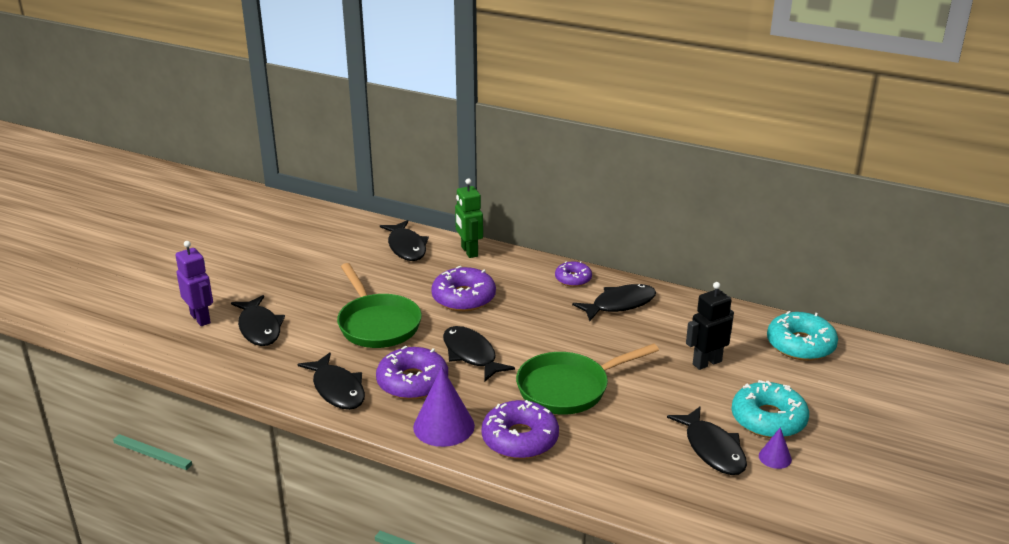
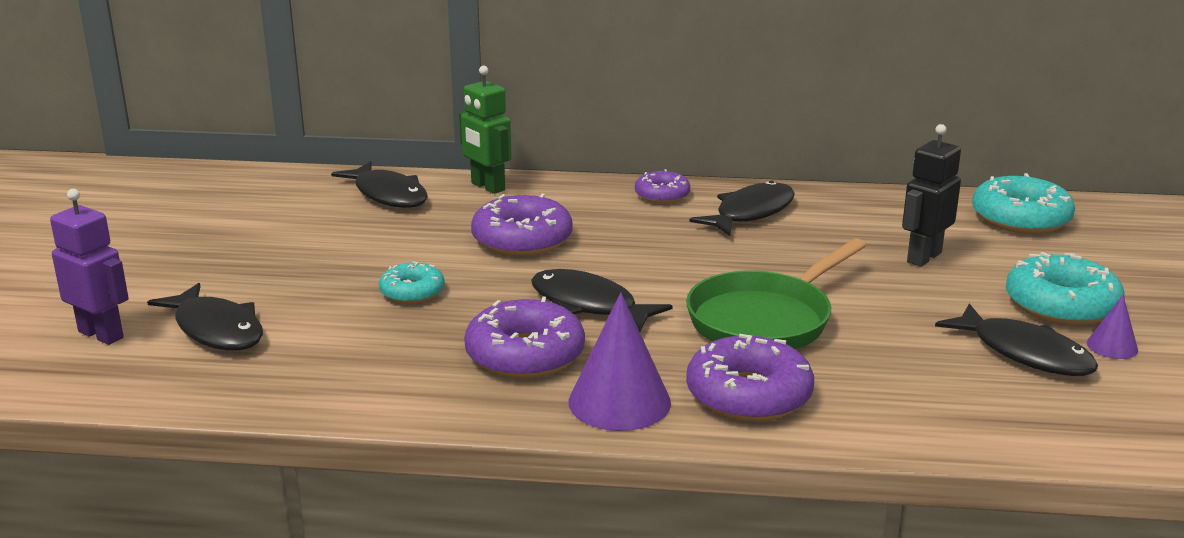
camera: 20 degrees left, 5 degrees down
(337, 389) = (409, 387): black fish -> none
(377, 324) = (412, 292): green pan -> turquoise donut

